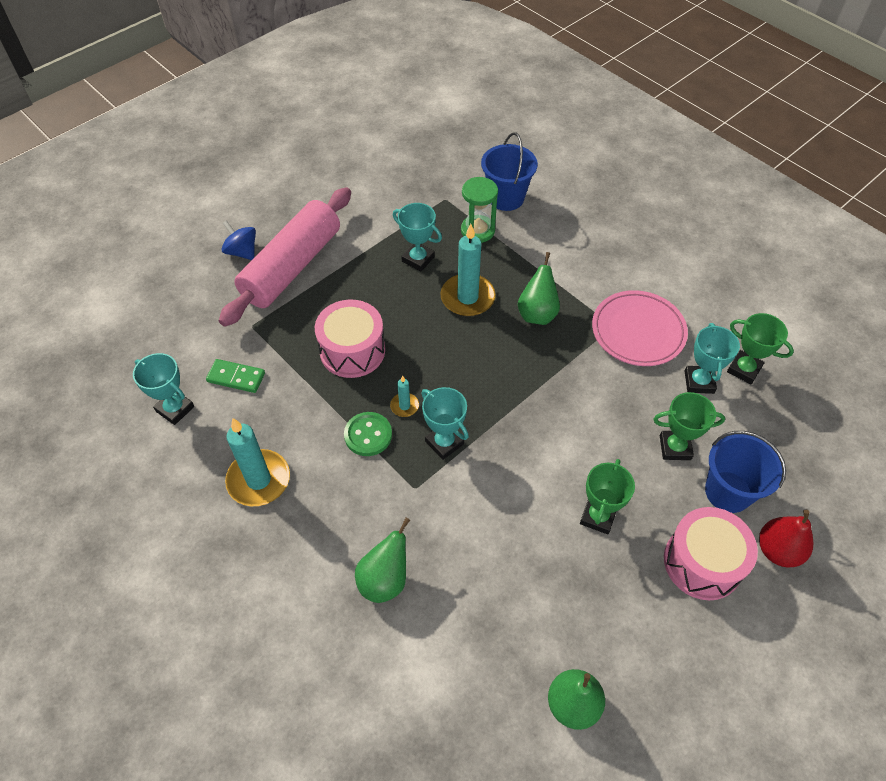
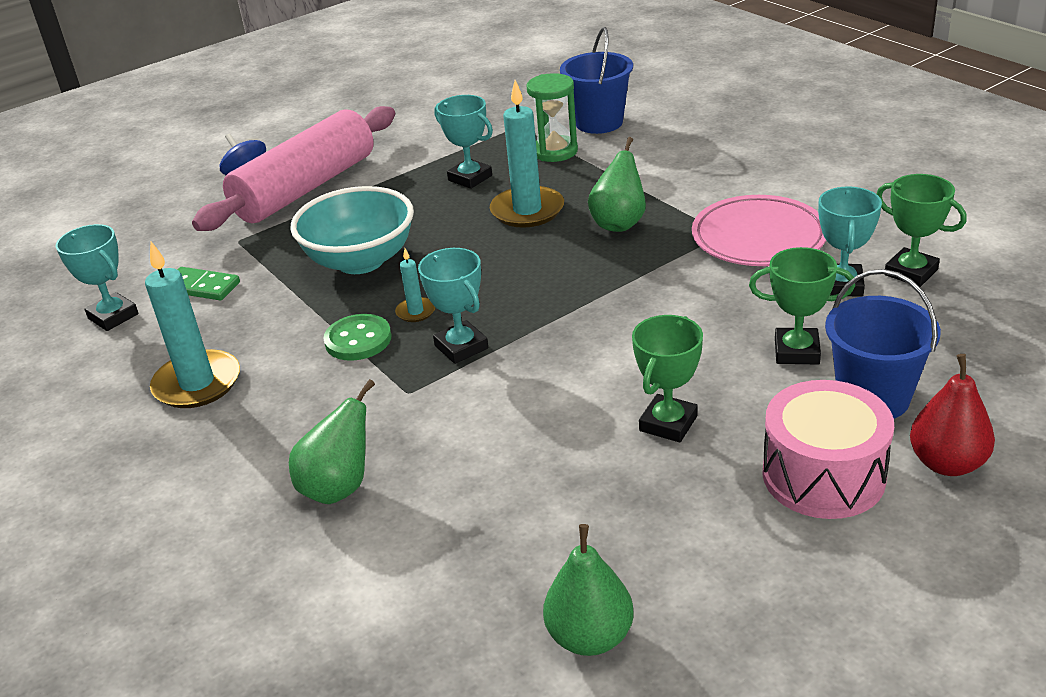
camera: 10 degrees right, 20 degrees down
(352, 350) = (360, 261): pink drum -> turquoise bowl

